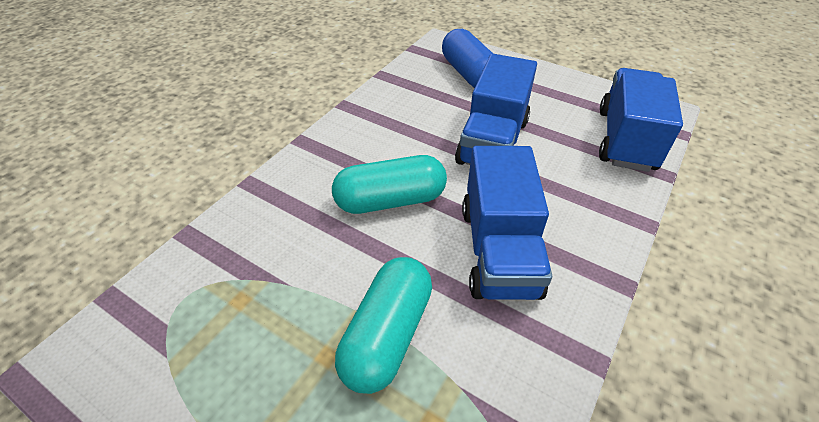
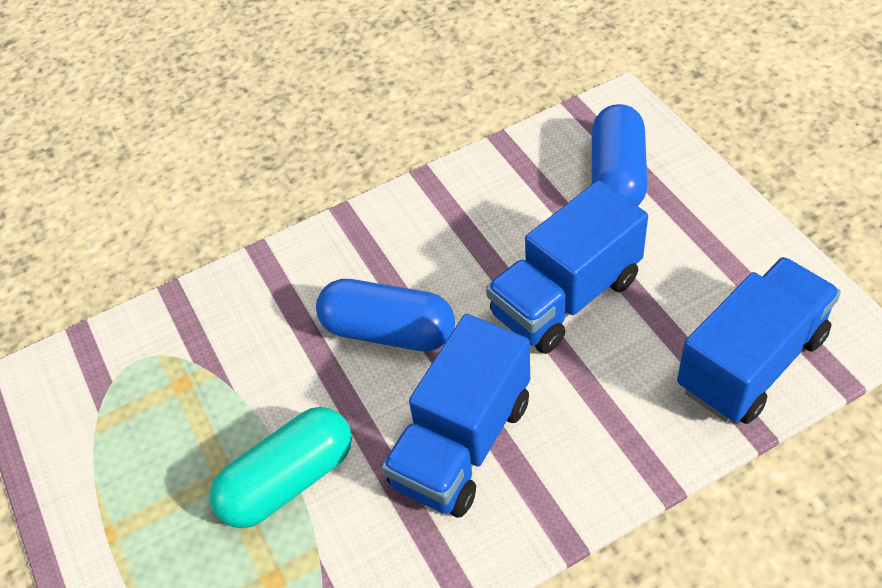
camera: 35 degrees right, 5 degrees up
(390, 200) = (388, 331): turquoise capsule -> blue capsule

